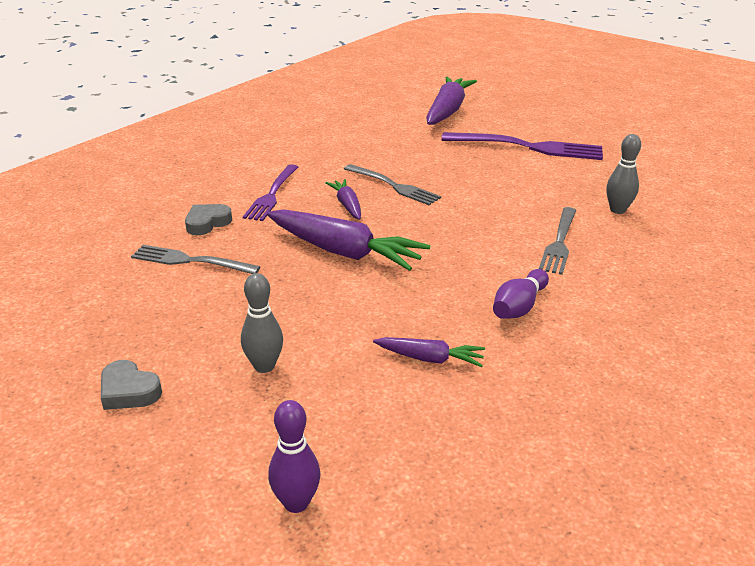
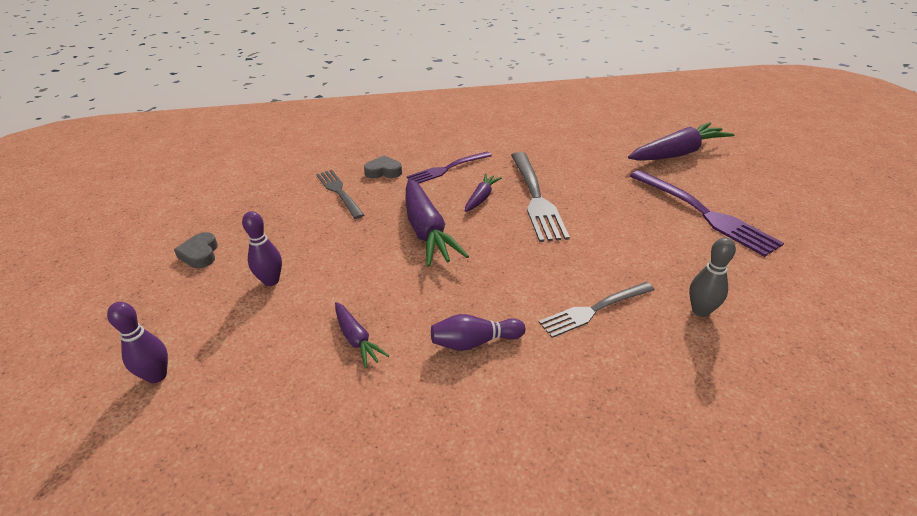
camera: 45 degrees right, 5 degrees up
(264, 366) = (271, 281): grey bowling pin -> purple bowling pin
(393, 186) = (536, 198): grey fork -> grey fork, size x1.56

